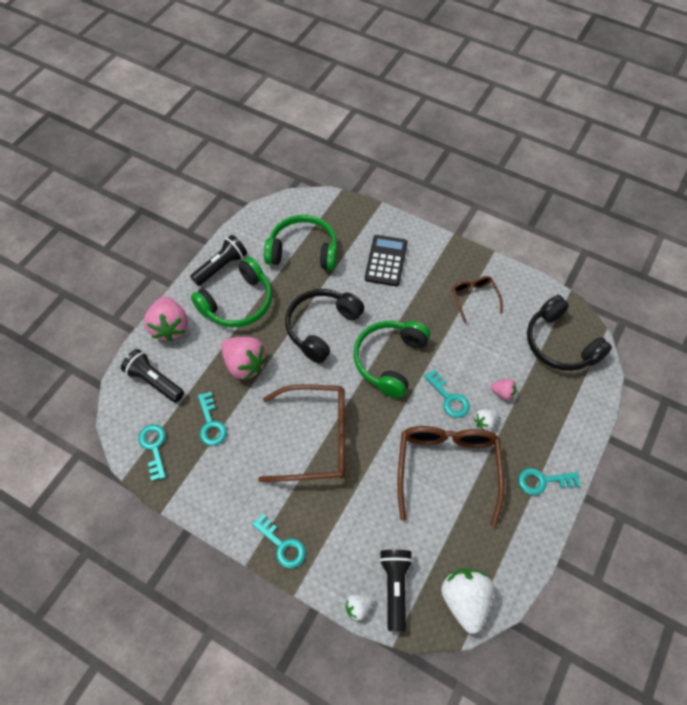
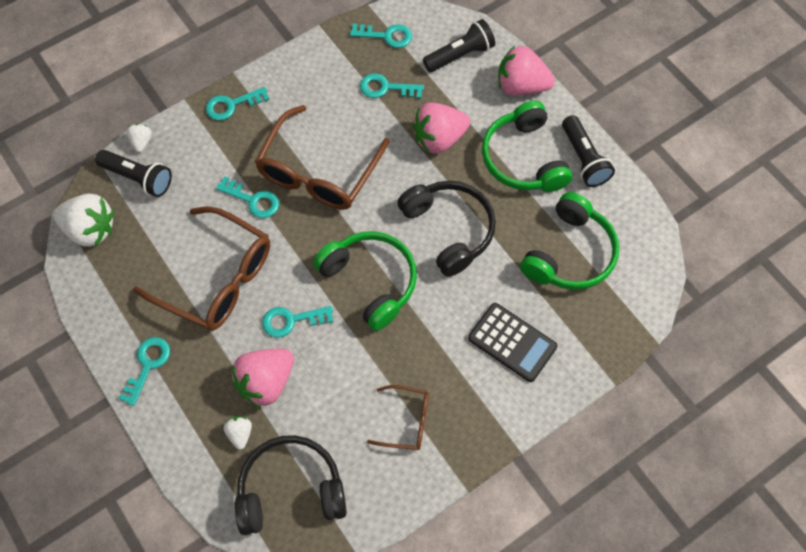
camera: 115 degrees right, 5 degrees up
(367, 476) = (253, 200): none -> turquoise key
(484, 422) = (243, 342): white strawberry -> white strawberry (240, 434)
(502, 393) = (266, 382): pink strawberry -> pink strawberry, size x2.06

